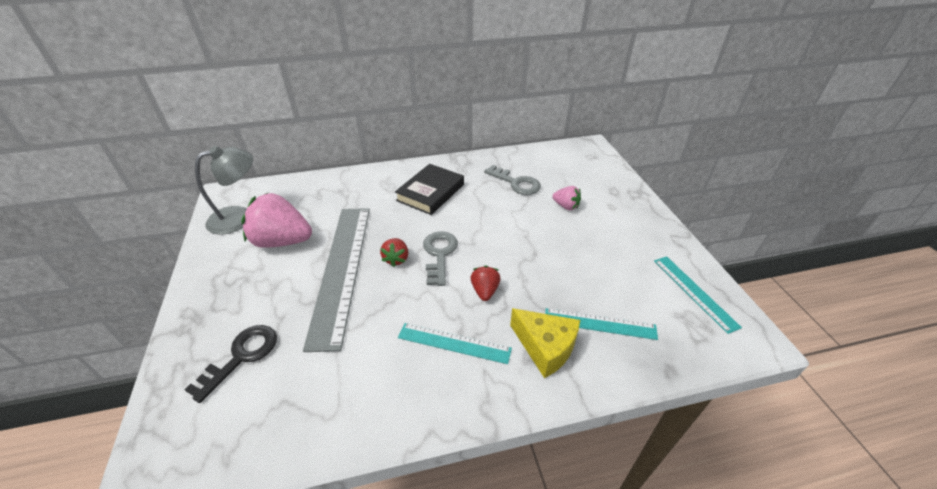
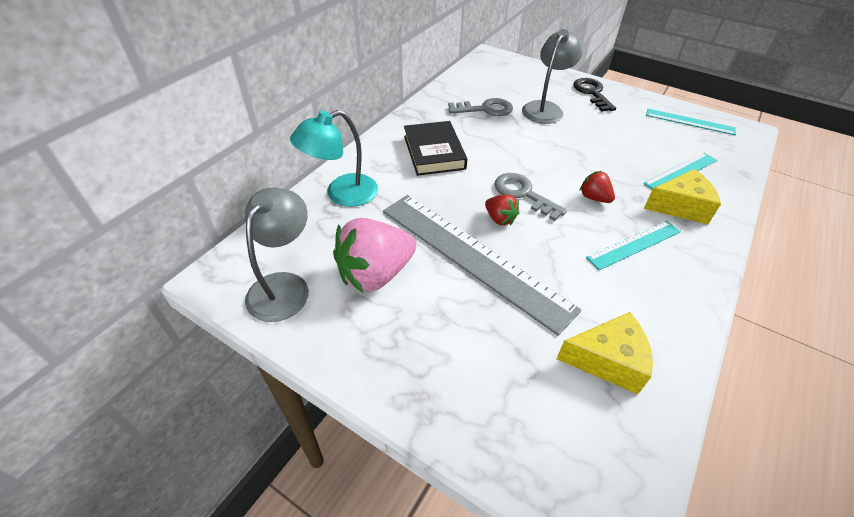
camera: 45 degrees left, 5 degrees up
(242, 356) = (519, 382): black key -> black key (592, 93)
(302, 392) = (607, 360): none -> yellow cheese
(340, 187) = (342, 194): none -> turquoise lamp
(566, 206) = (545, 108): pink strawberry -> grey lamp

